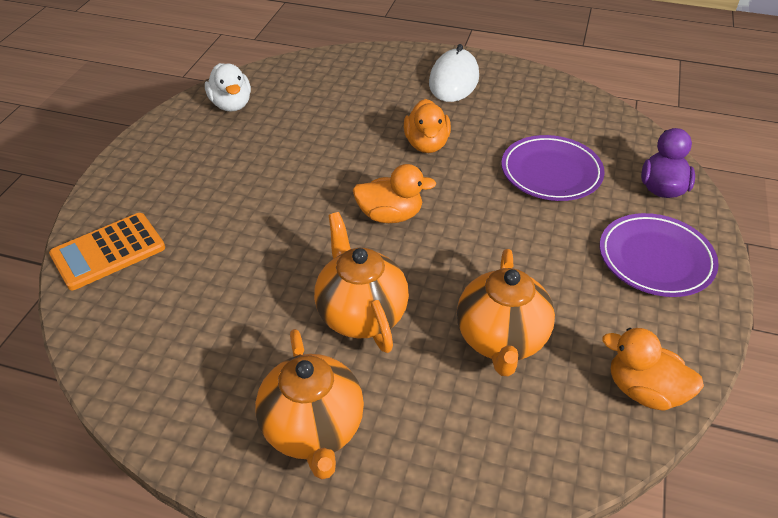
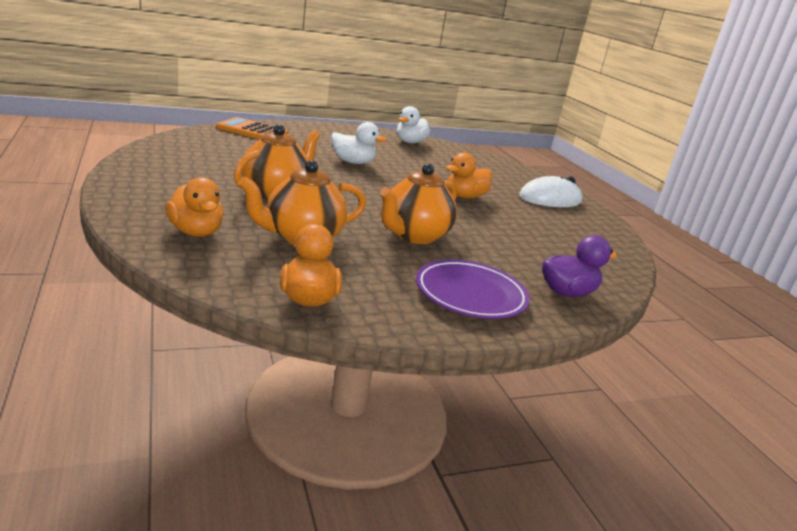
camera: 50 degrees right, 20 degrees down
(282, 193) = (353, 162): none -> white duck
(313, 429) = (168, 190): orange teapot -> orange teapot (414, 235)
(390, 215) = (377, 192): orange duck -> orange duck (195, 232)
(551, 172) = (507, 242): purple plate -> none

